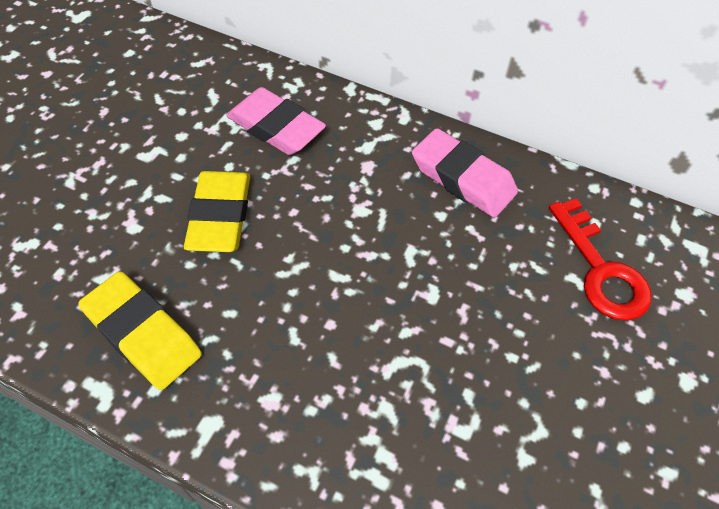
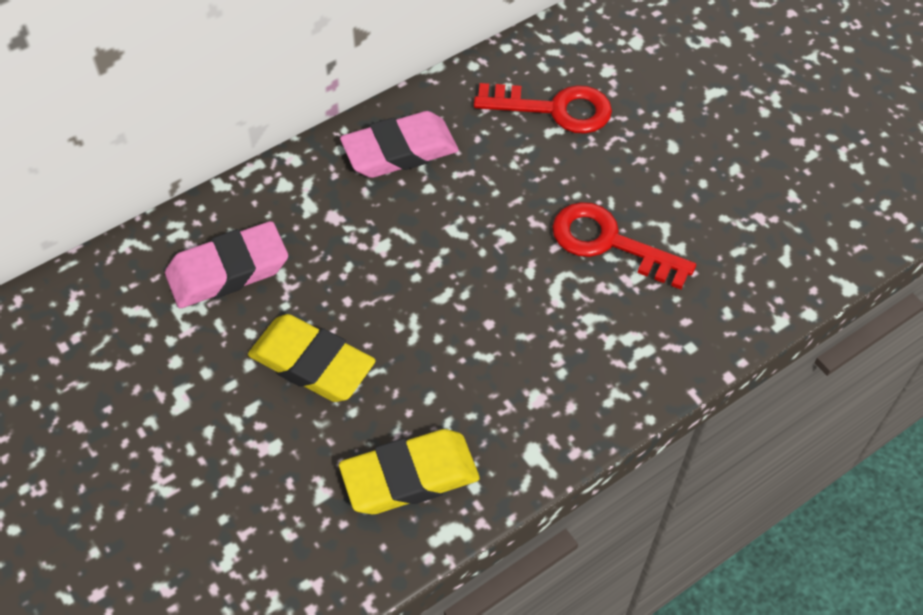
camera: 60 degrees left, 0 degrees up
(483, 386) = (609, 243): none -> red key

